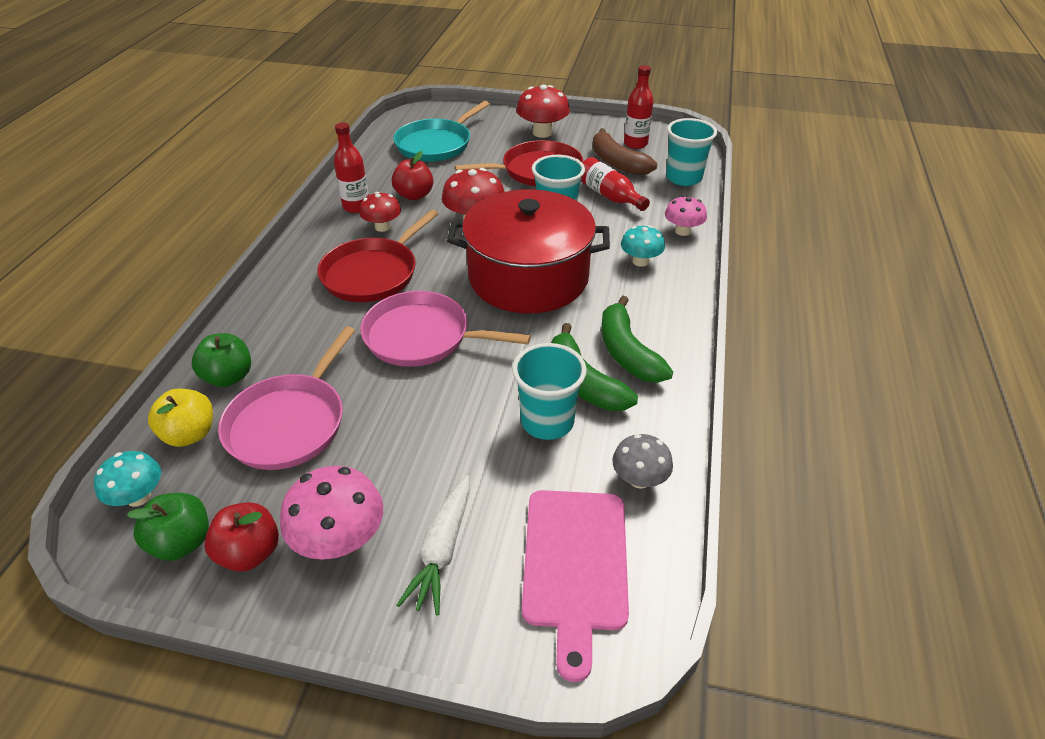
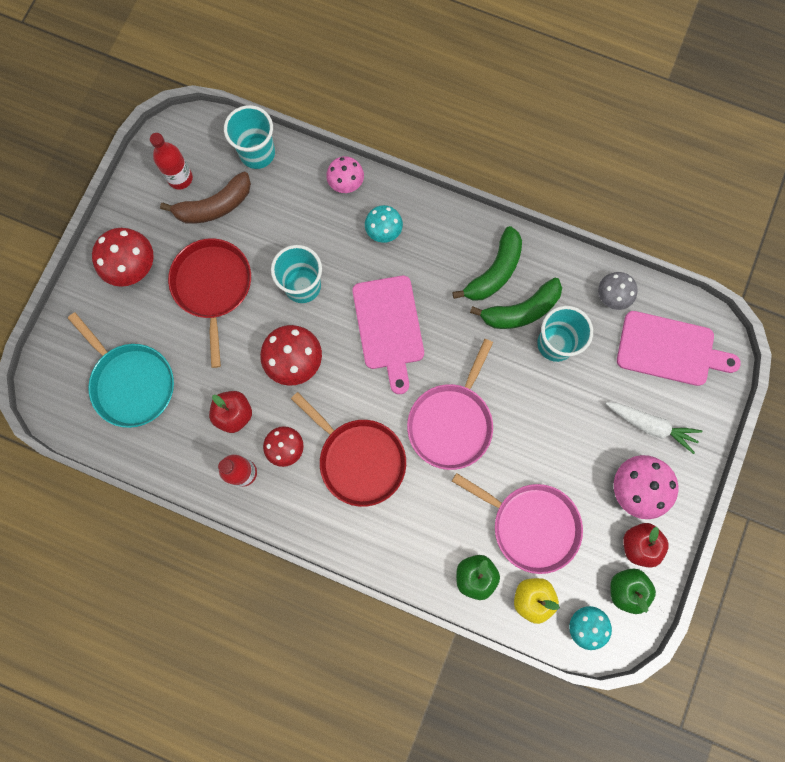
camera: 80 degrees left, 35 degrees up
(528, 277) = (389, 327): red pot -> pink cutting board
(609, 196) = (275, 229): red bottle -> none
(627, 352) = (494, 272): green banana -> green banana turned 45 degrees counterclockwise

